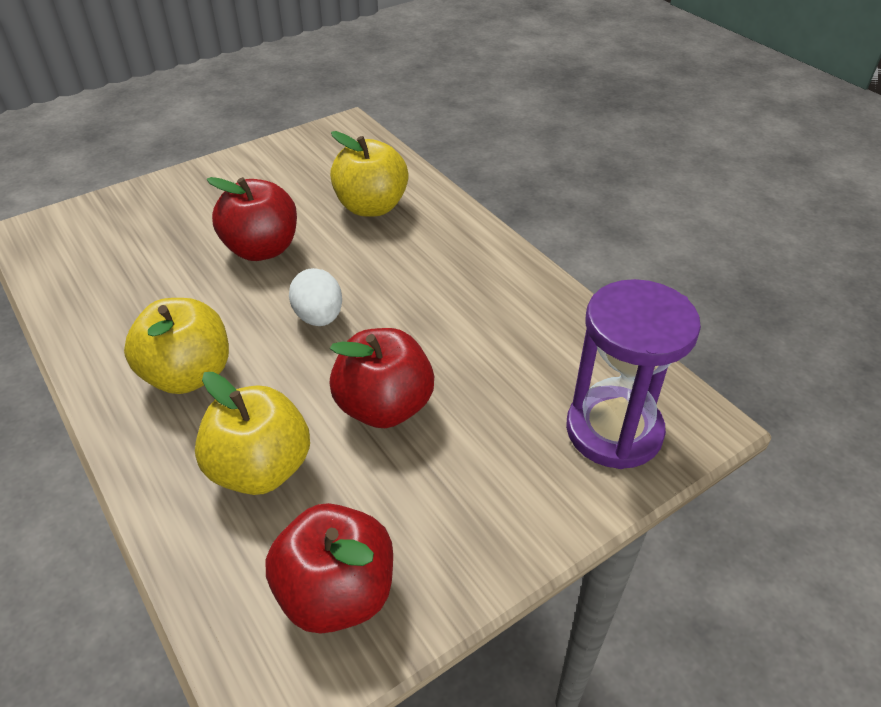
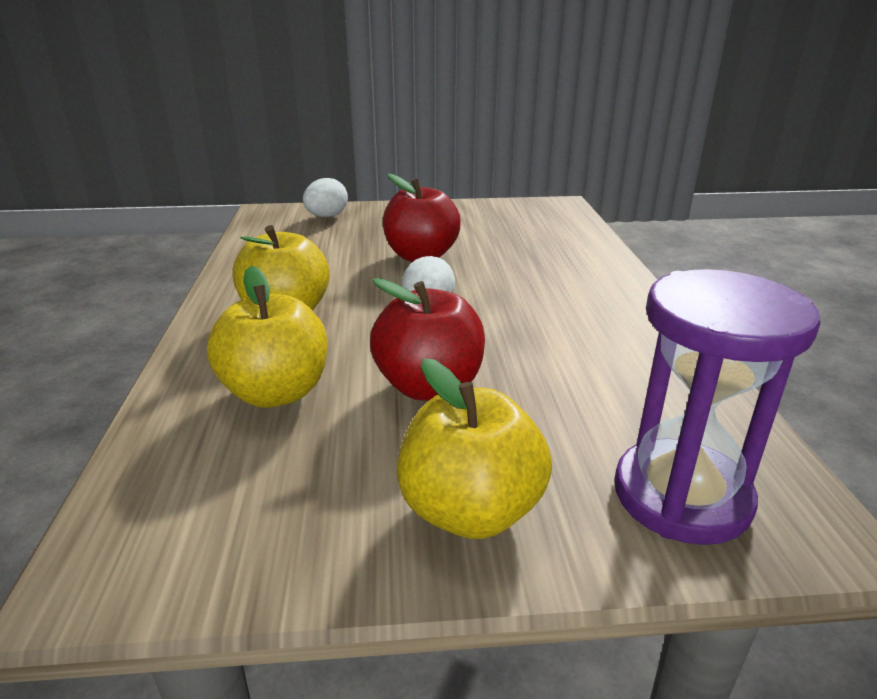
camera: 30 degrees right, 15 degrees down
(111, 219) = (326, 216): none -> white egg
(337, 593) = (242, 517): red apple -> none
(371, 207) = (540, 252): yellow apple -> yellow apple (470, 510)

